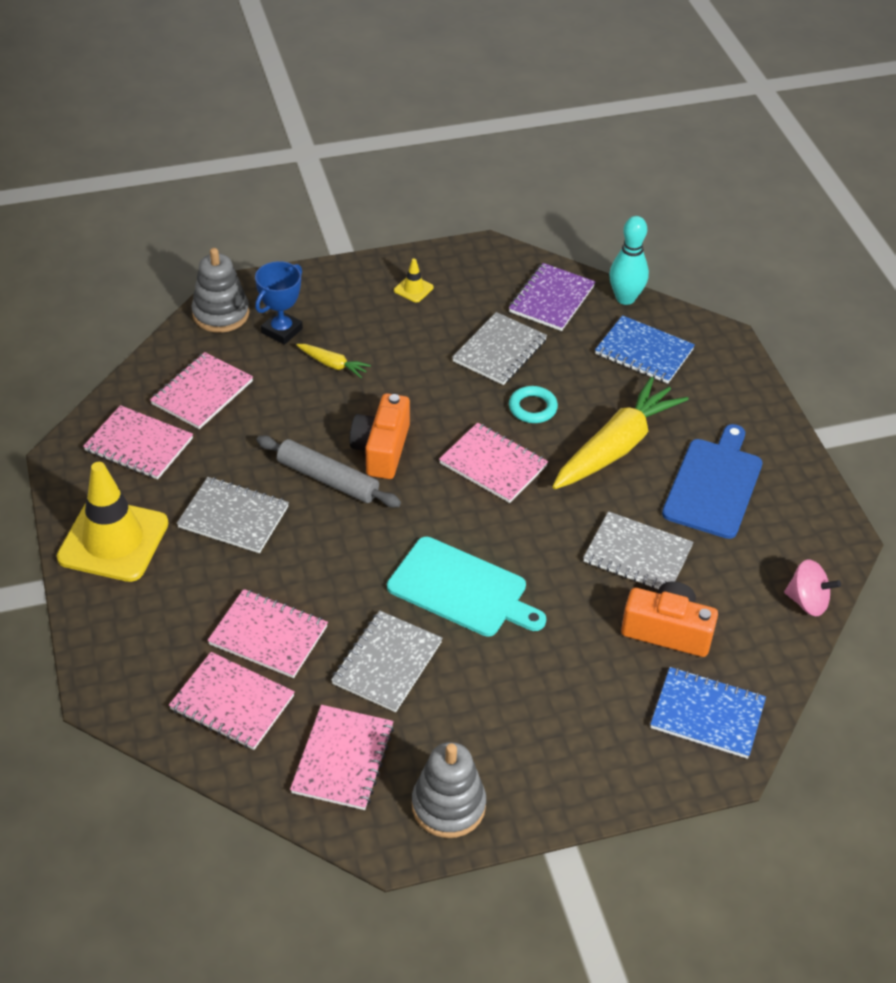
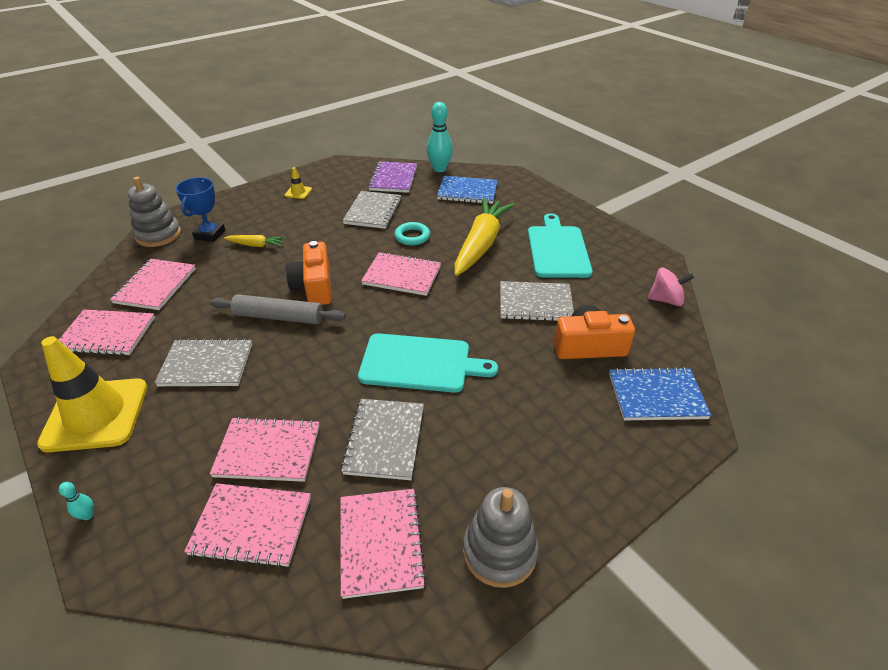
camera: 20 degrees left, 5 degrees down
(91, 643) = (87, 515): none -> turquoise bowling pin
(714, 485) = (557, 249): blue cutting board -> turquoise cutting board

